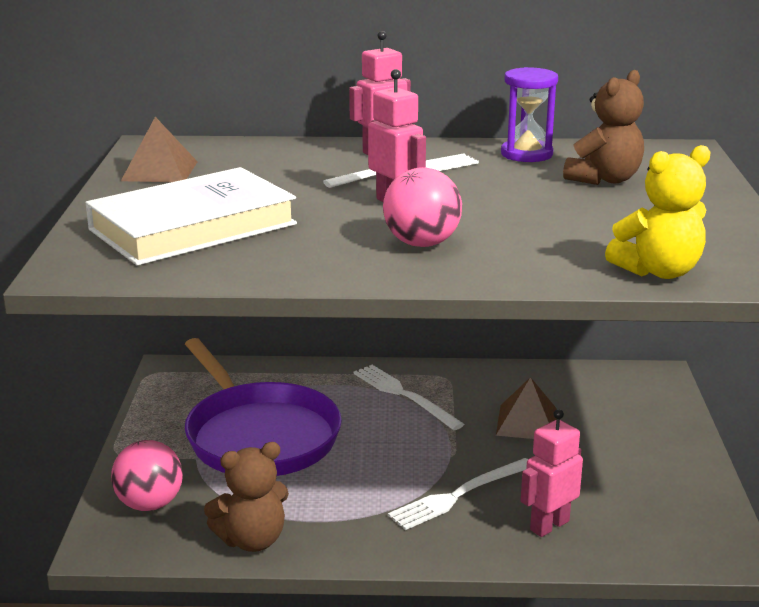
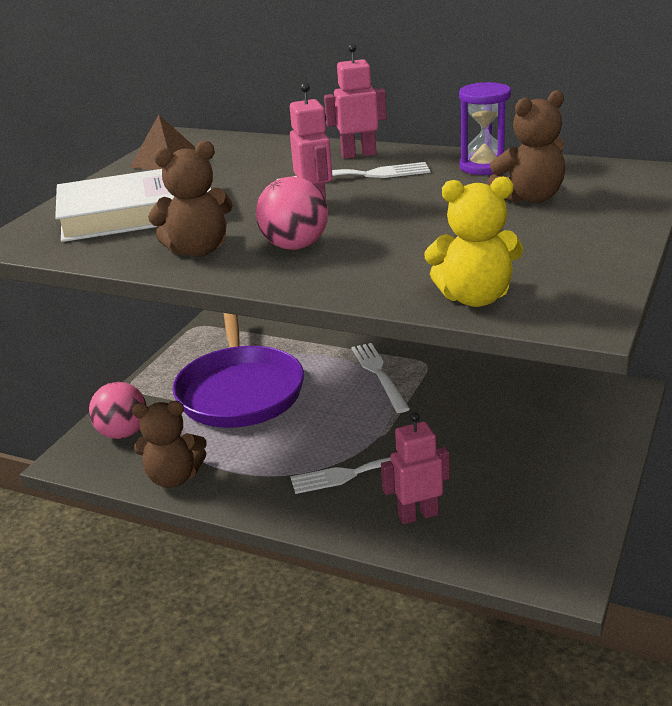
camera: 25 degrees right, 5 degrees up
(317, 258) = (198, 250): none -> brown teddy bear
(527, 422) = (468, 416): brown pyramid -> none

